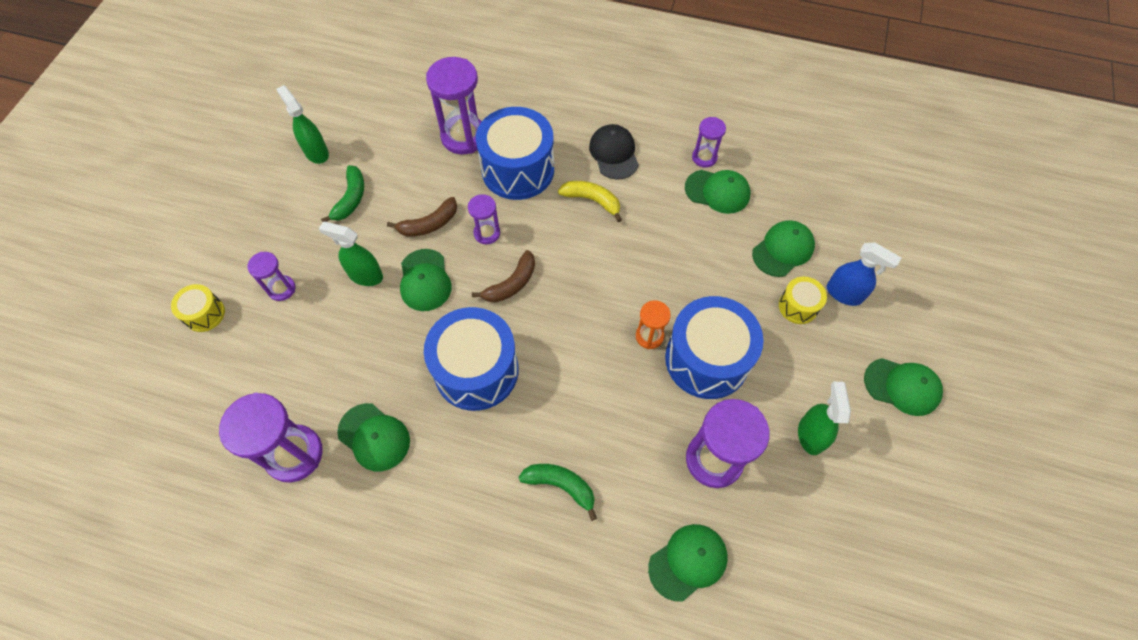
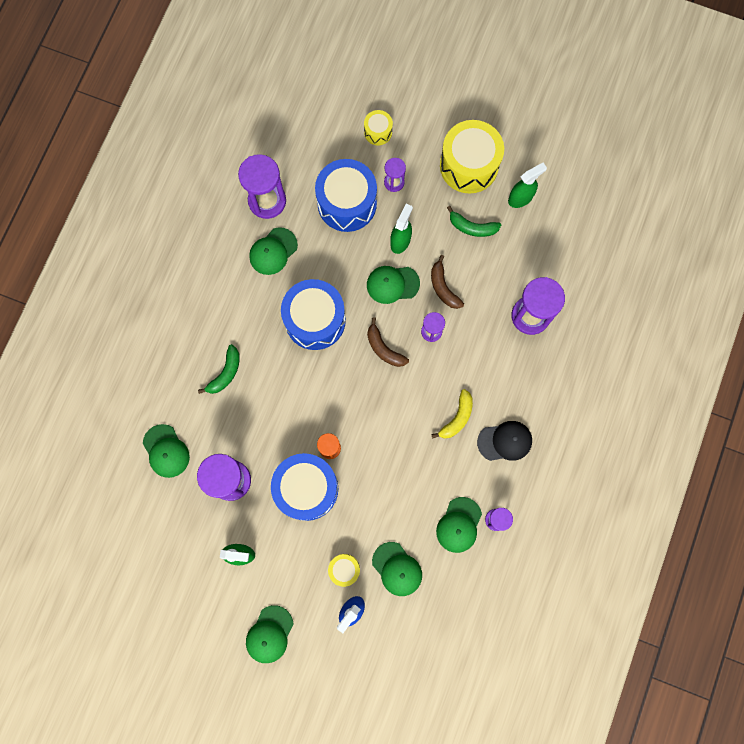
camera: 95 degrees right, 15 degrees up
(267, 207) = (469, 165): none -> yellow drum
(518, 169) = (493, 359): blue drum -> blue drum (347, 203)

